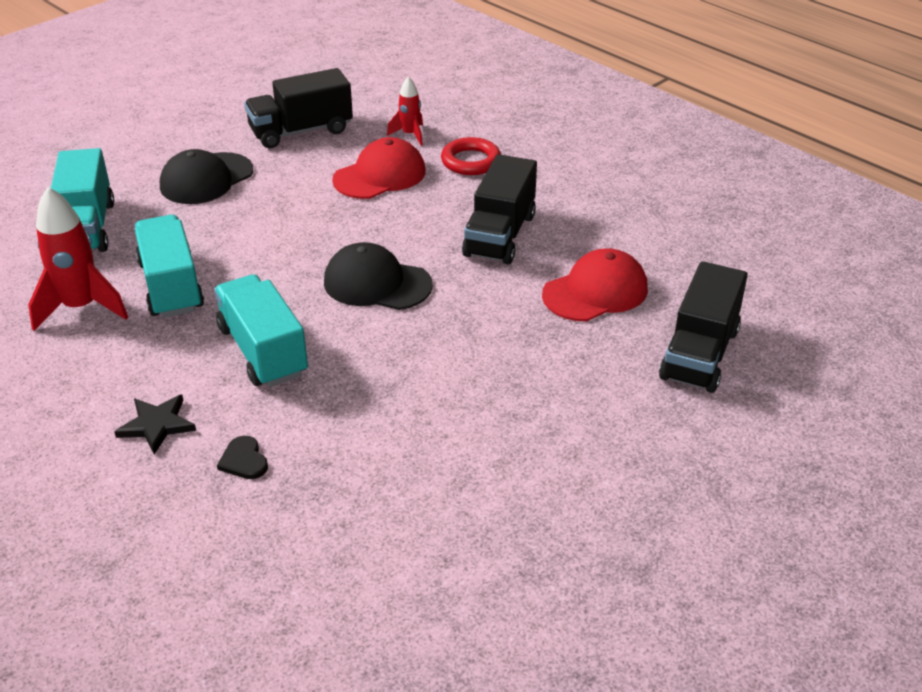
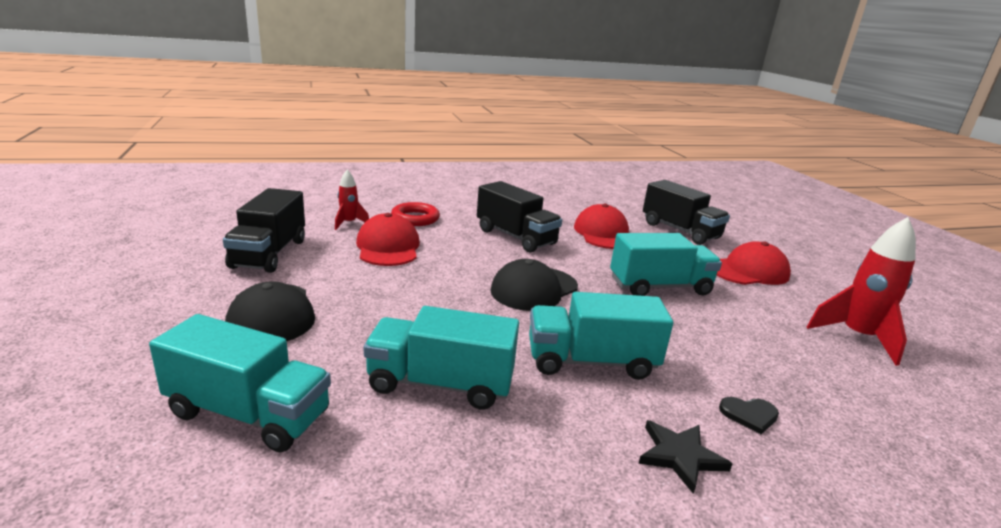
camera: 65 degrees left, 15 degrees down
(81, 308) = (420, 461): red rocket -> red rocket (857, 337)
(474, 365) = (660, 287): none -> turquoise truck
(614, 435) = (748, 271): none -> red cap

